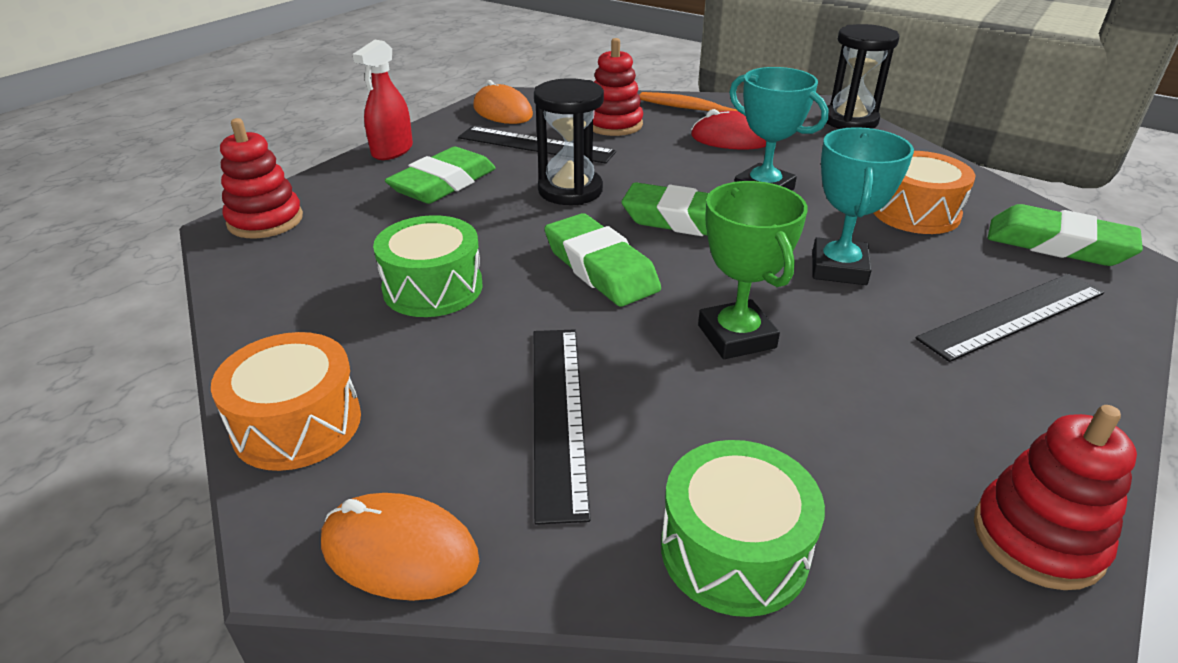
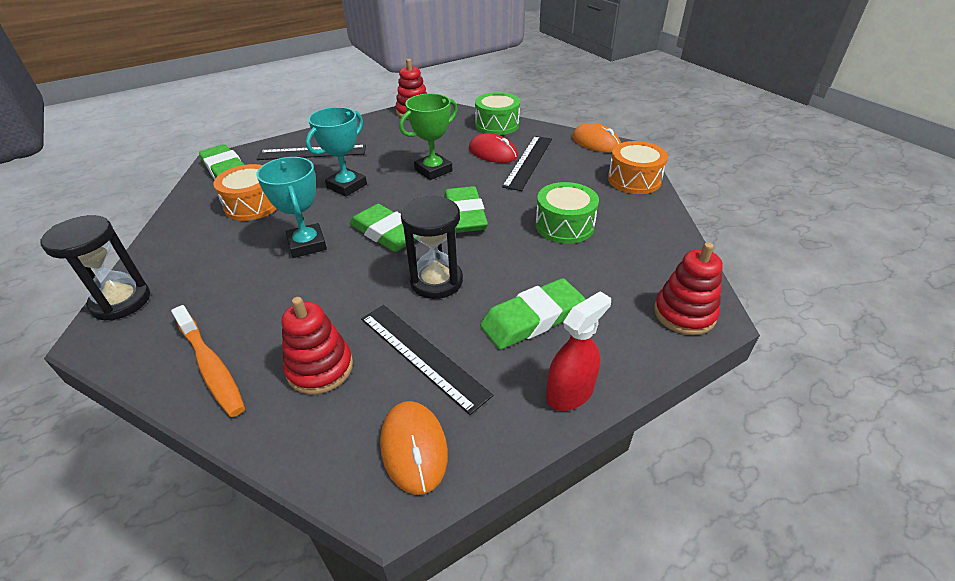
camera: 155 degrees left, 5 degrees up
(731, 138) = (248, 308): red mouse -> red mouse (493, 153)
(736, 336) = (433, 170): green trophy -> green trophy turned 45 degrees clockwise

